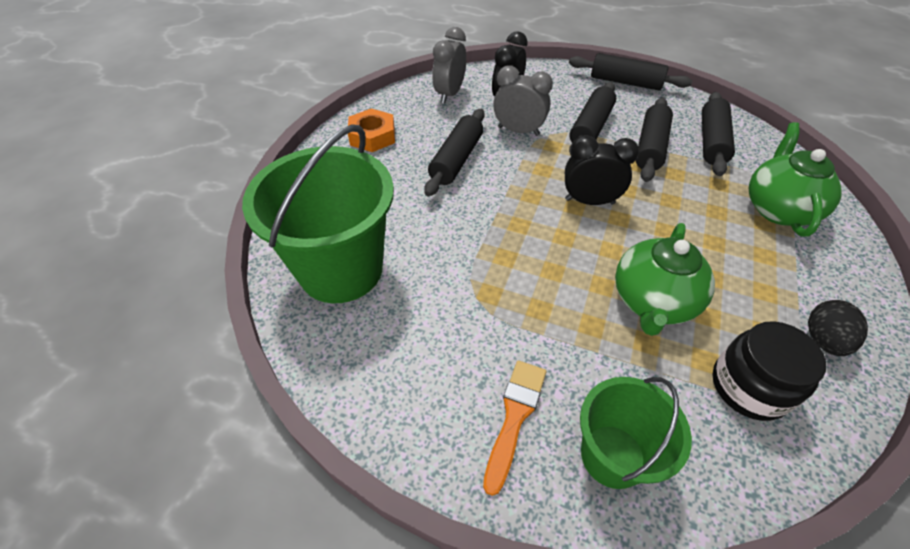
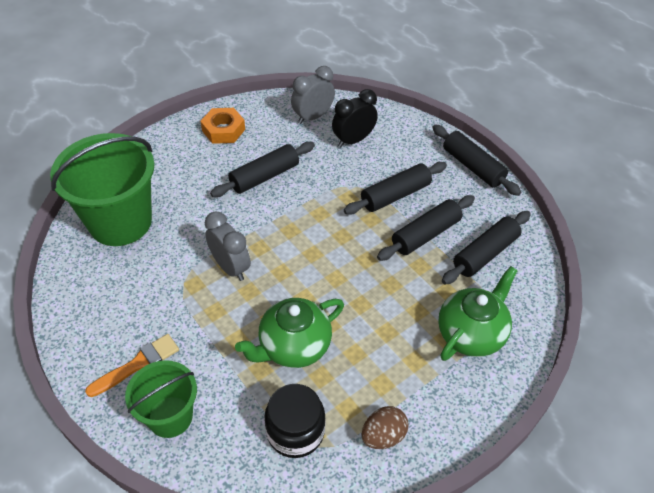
camera: 30 degrees right, 0 degrees up
(518, 131) = (334, 173): grey clock -> grey clock (230, 267)
(589, 201) = (328, 255): black clock -> none
(823, 340) = (383, 436): black egg -> brown egg

